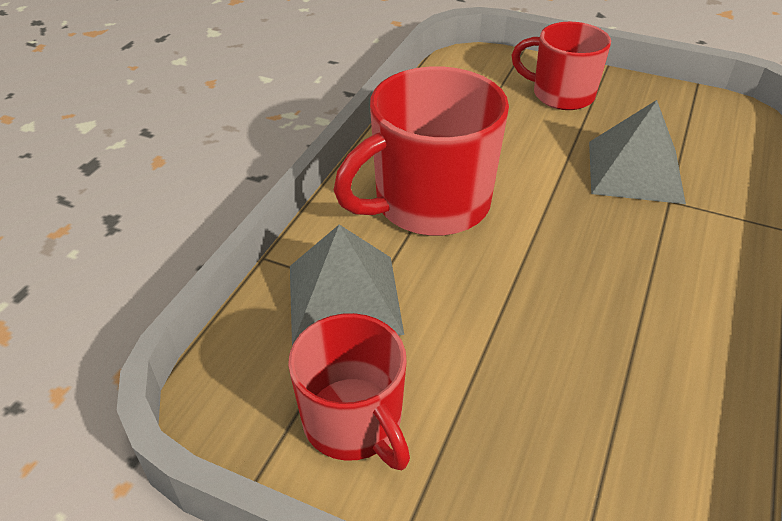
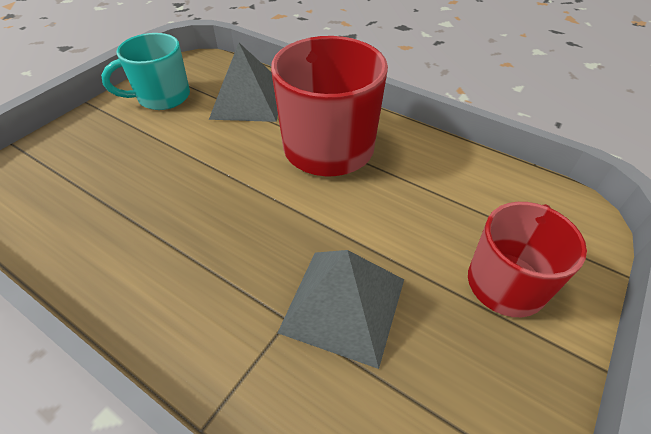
camera: 100 degrees right, 5 degrees up
(354, 422) = (162, 97): red mug -> turquoise mug

